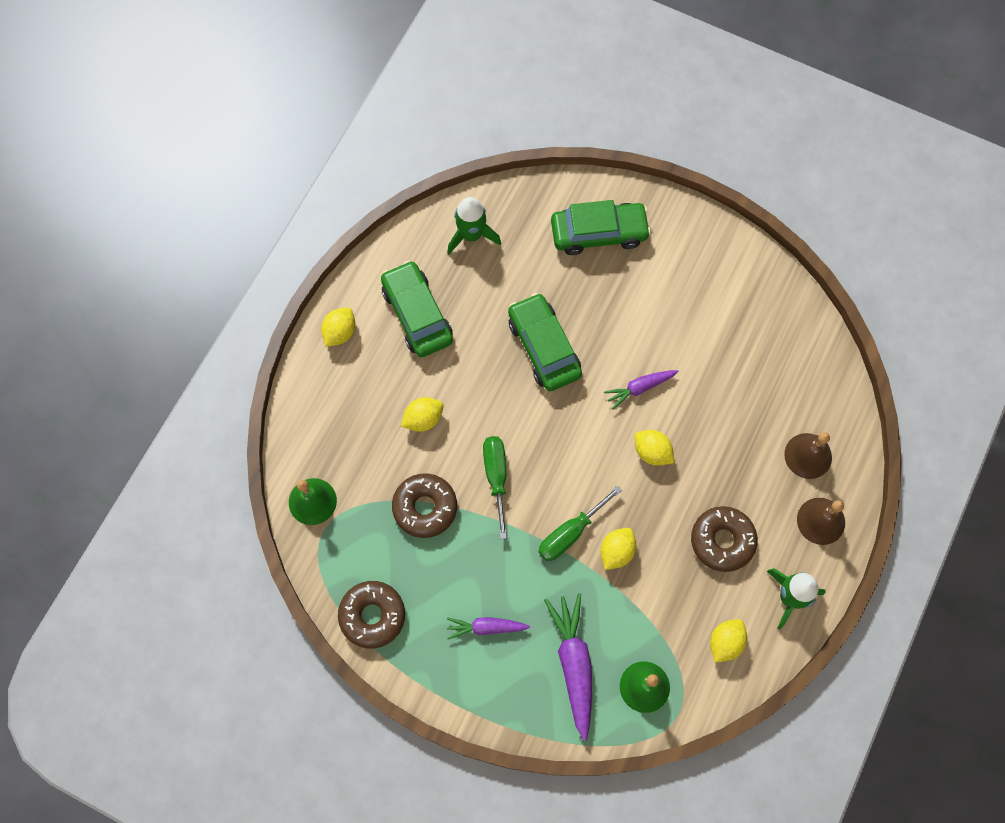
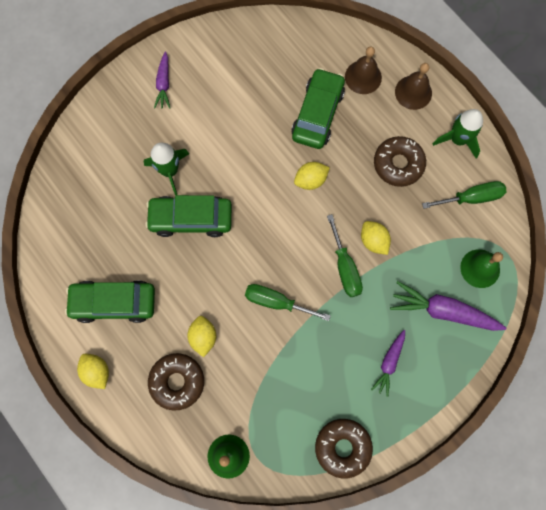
camera: 65 degrees left, 5 degrees up
(425, 507) = (275, 367): brown donut -> brown donut (177, 381)
(471, 235) = (69, 230): green rocket -> green rocket (169, 171)
(599, 233) = (120, 135): green car -> green car (317, 114)
(639, 388) = (257, 165): purple carrot -> purple carrot (163, 84)
(725, 642) = (471, 198): yellow lemon -> green screwdriver

